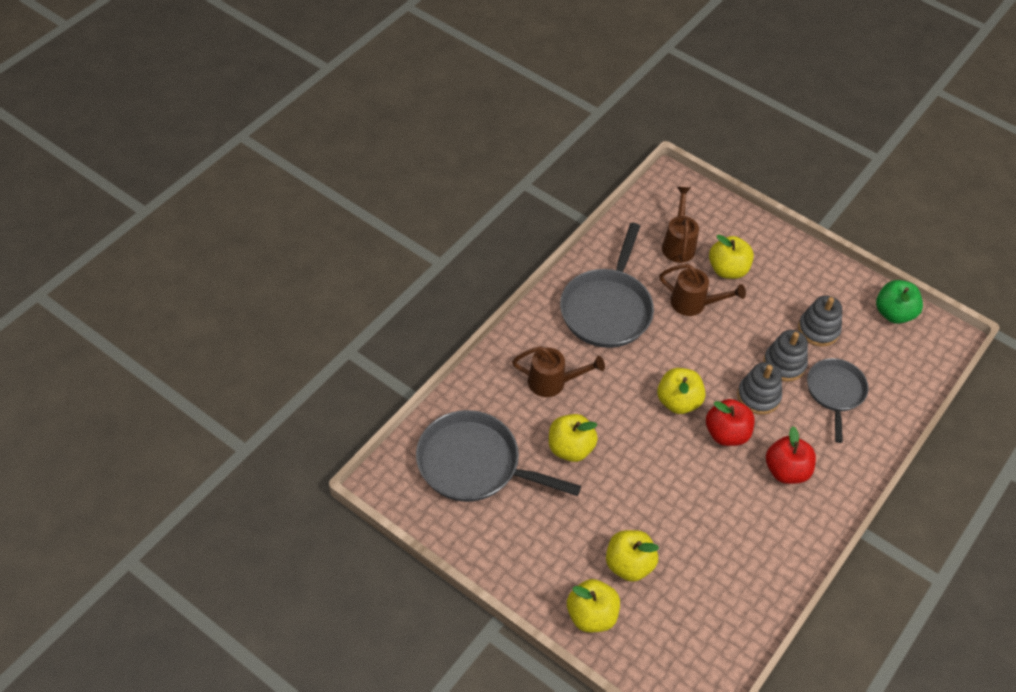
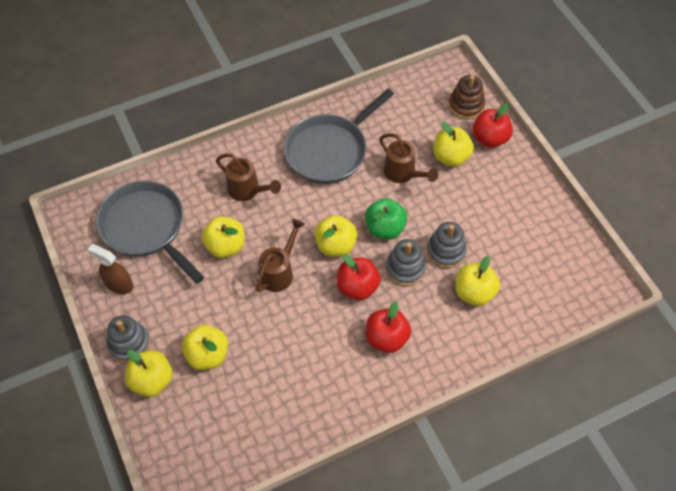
camera: 30 degrees right, 5 degrees up
(487, 534) = (119, 284): none -> brown spray bottle
(678, 244) = (423, 121): brown watering can -> brown watering can (279, 272)
(708, 213) = (466, 106): none -> brown stacking toy
(751, 237) = (489, 138): none -> red apple
(818, 329) = (495, 235): grey stacking toy -> grey stacking toy (129, 344)
(835, 392) = (474, 292): grey pan -> yellow apple
(893, 313) = (573, 248): green apple -> green apple (385, 228)

